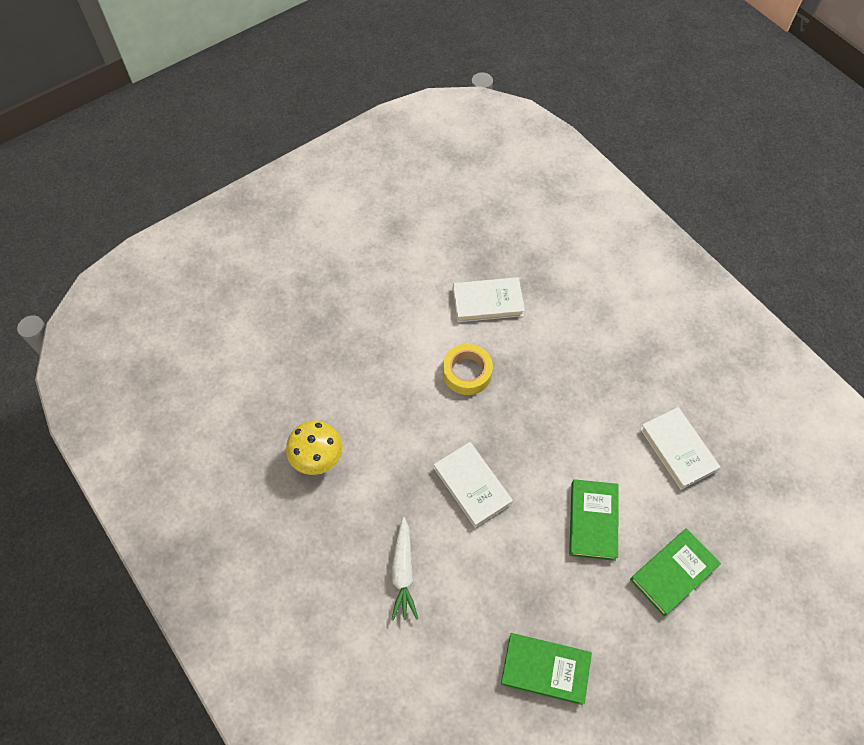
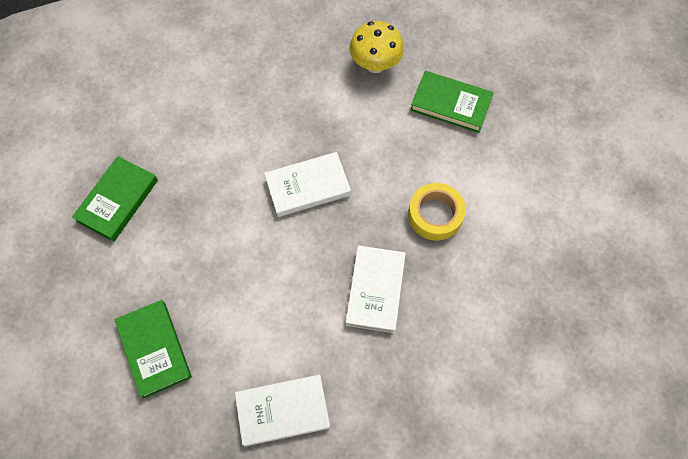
camera: 105 degrees right, 5 degrees up
(403, 572) = (245, 110): white carrot -> none
(488, 302) = (522, 261): white book -> white book (375, 290)
(593, 521) = (234, 288): green book -> green book (451, 104)

